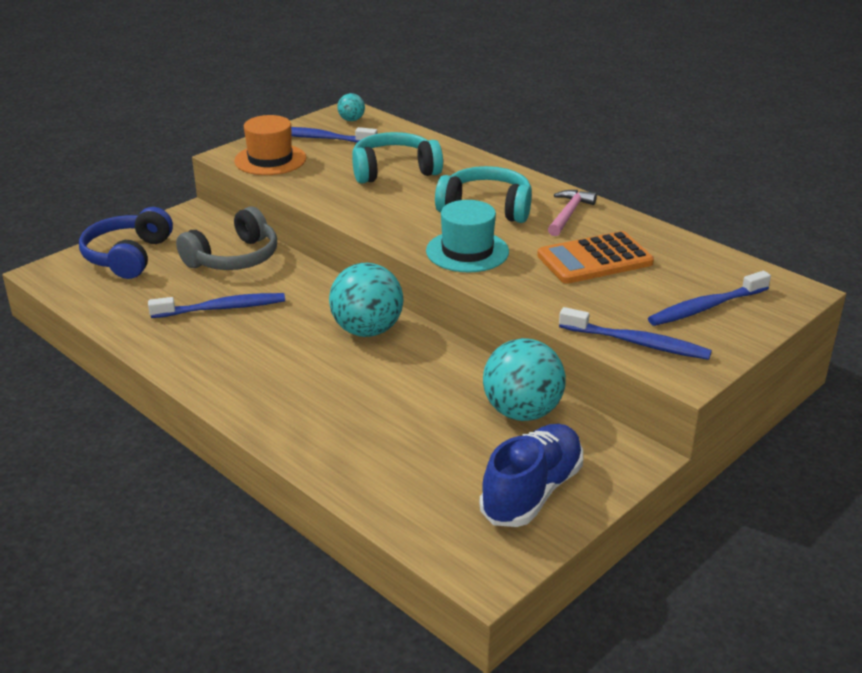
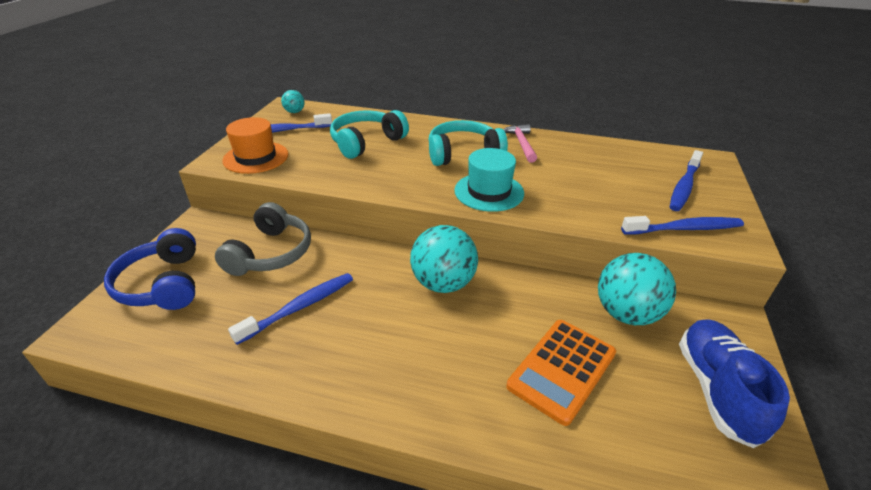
camera: 30 degrees left, 5 degrees up
(594, 259) = (577, 172): orange calculator -> orange calculator (562, 369)

